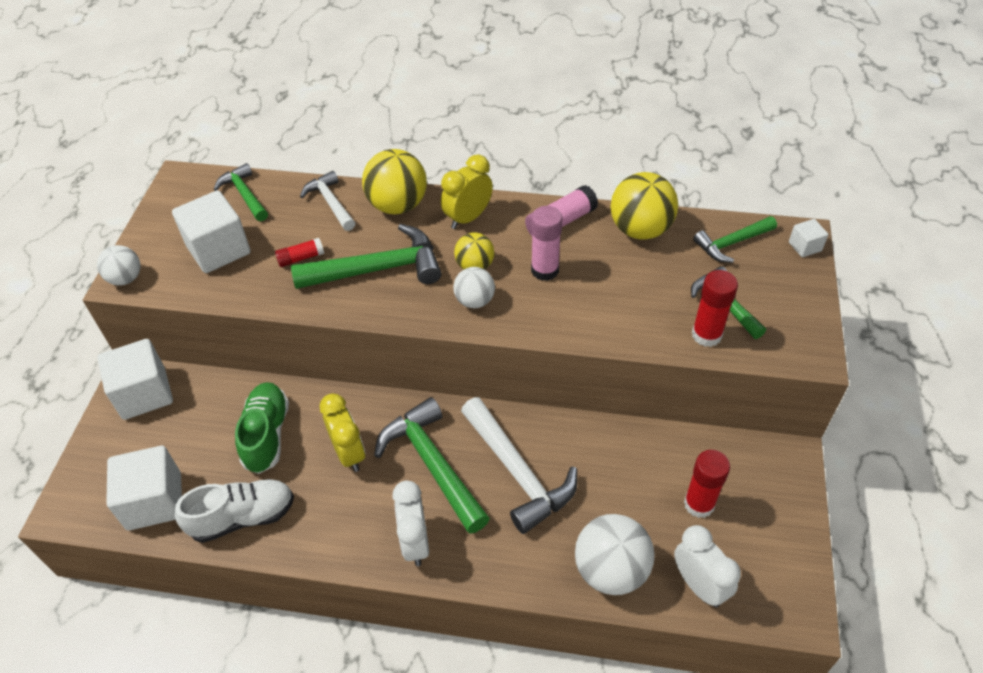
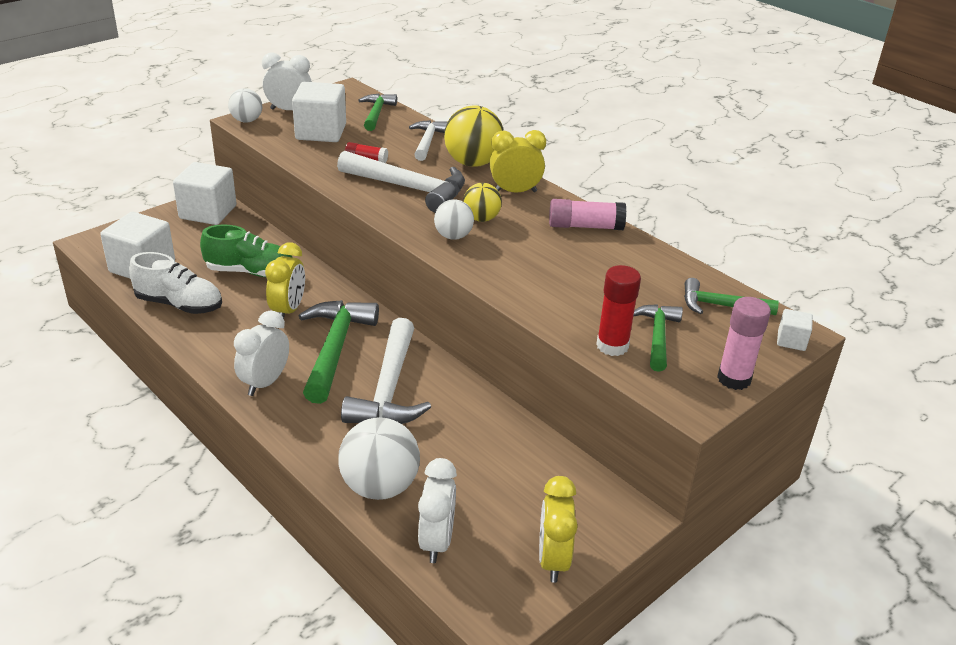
camera: 35 degrees right, 15 degrees down
(154, 240) = (289, 110): none -> white clock
(266, 435) = (250, 272): green shoe -> green shoe turned 60 degrees clockwise
(378, 269) = (409, 188): green hammer -> white hammer
(545, 270) = (532, 246): pink glue stick -> pink glue stick (734, 379)
(640, 229) = (648, 260): yellow ball -> none
(699, 504) = (506, 494): red glue stick -> none
(783, 536) = (553, 560): none -> yellow clock

